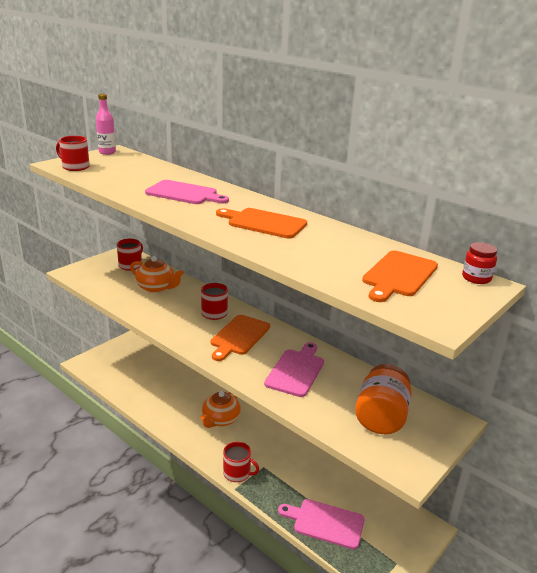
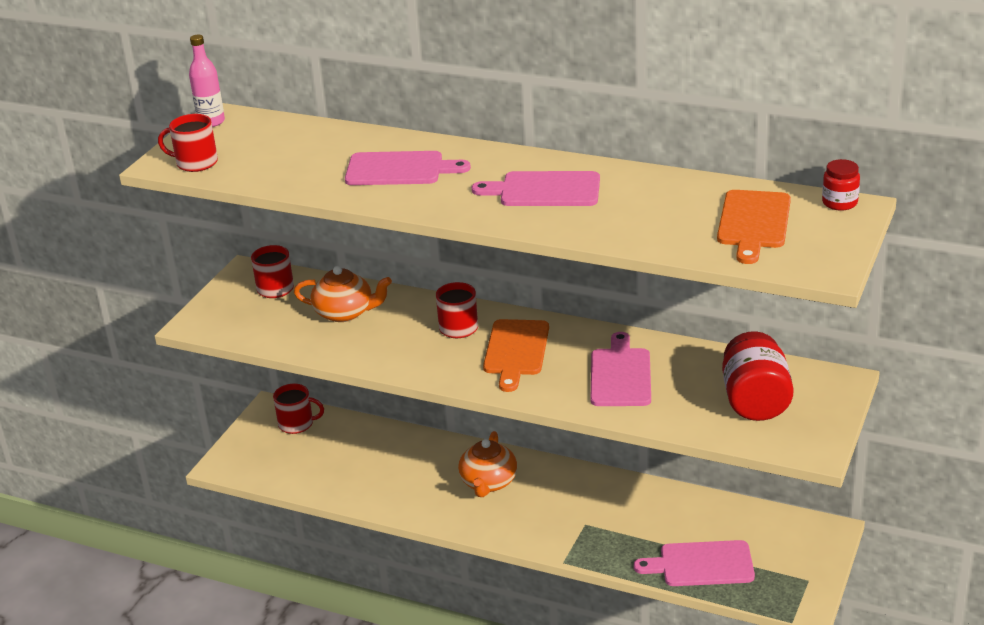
camera: 15 degrees left, 5 degrees up
(237, 473) = (555, 542): red mug -> red mug (297, 424)
(264, 223) = (545, 190): orange cutting board -> pink cutting board
(381, 417) = (755, 401): orange jar -> red jar

